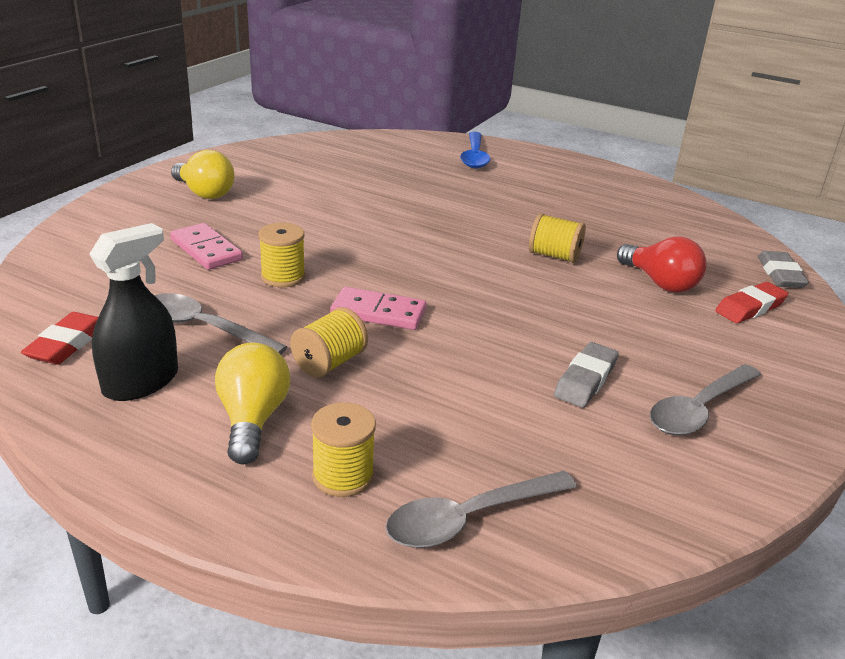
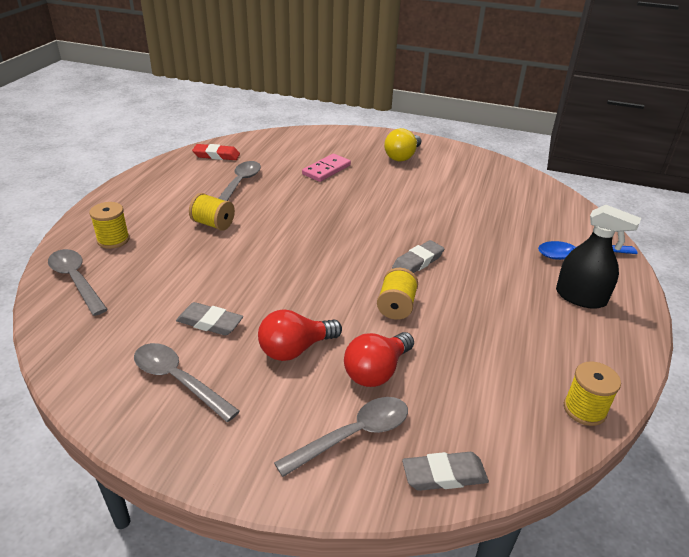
camera: 80 degrees right, 5 degrees up
(141, 382) = (187, 178): black spray bottle -> black spray bottle (580, 297)
(252, 419) = (159, 210): yellow light bulb -> none
(283, 277) = (305, 197): yellow spool -> yellow spool (584, 409)
(378, 312) = (273, 234): pink domino -> none
(471, 230) = (417, 262): none -> grey eraser
(631, 324) = (295, 349): none -> red light bulb
(750, 308) = (353, 435): red eraser -> grey spoon

